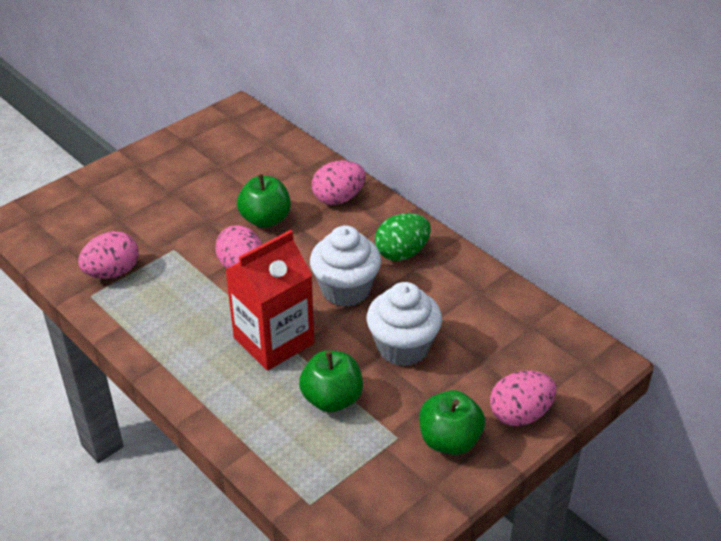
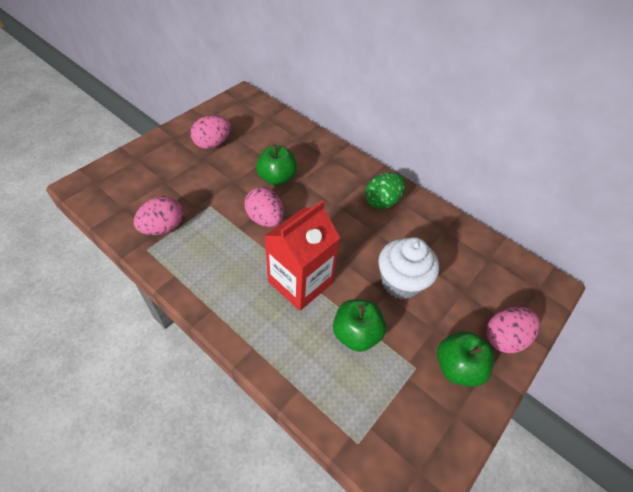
camera: 10 degrees left, 10 degrees up
(338, 198) = (327, 160): pink egg -> pink egg (213, 144)
(345, 289) = (347, 234): white cupcake -> none

